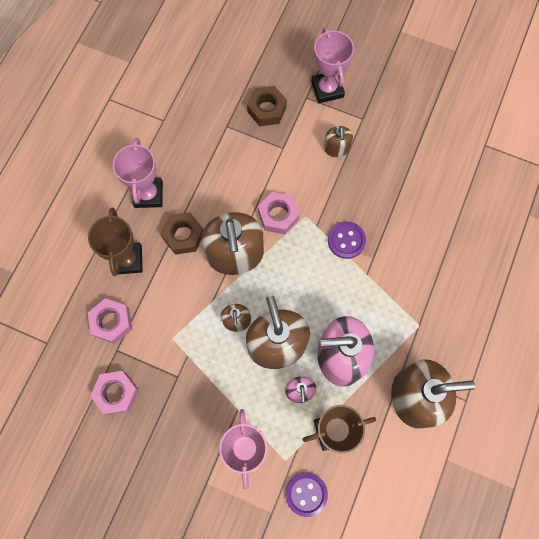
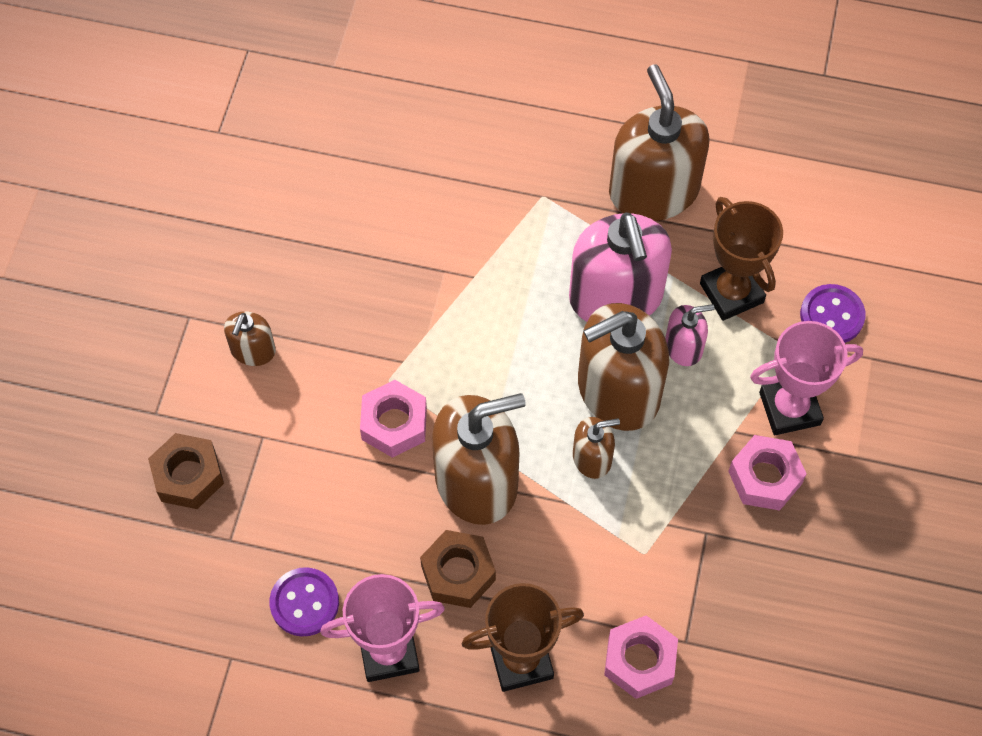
camera: 100 degrees left, 10 degrees down
(116, 393) = (757, 624): pink nut -> pink nut (765, 477)
(327, 89) = (135, 381): pink trophy -> none
(336, 148) = (253, 350): brown soap dispenser -> brown soap dispenser turned 120 degrees clockwise
(346, 240) = (421, 313): purple button -> purple button (304, 603)

